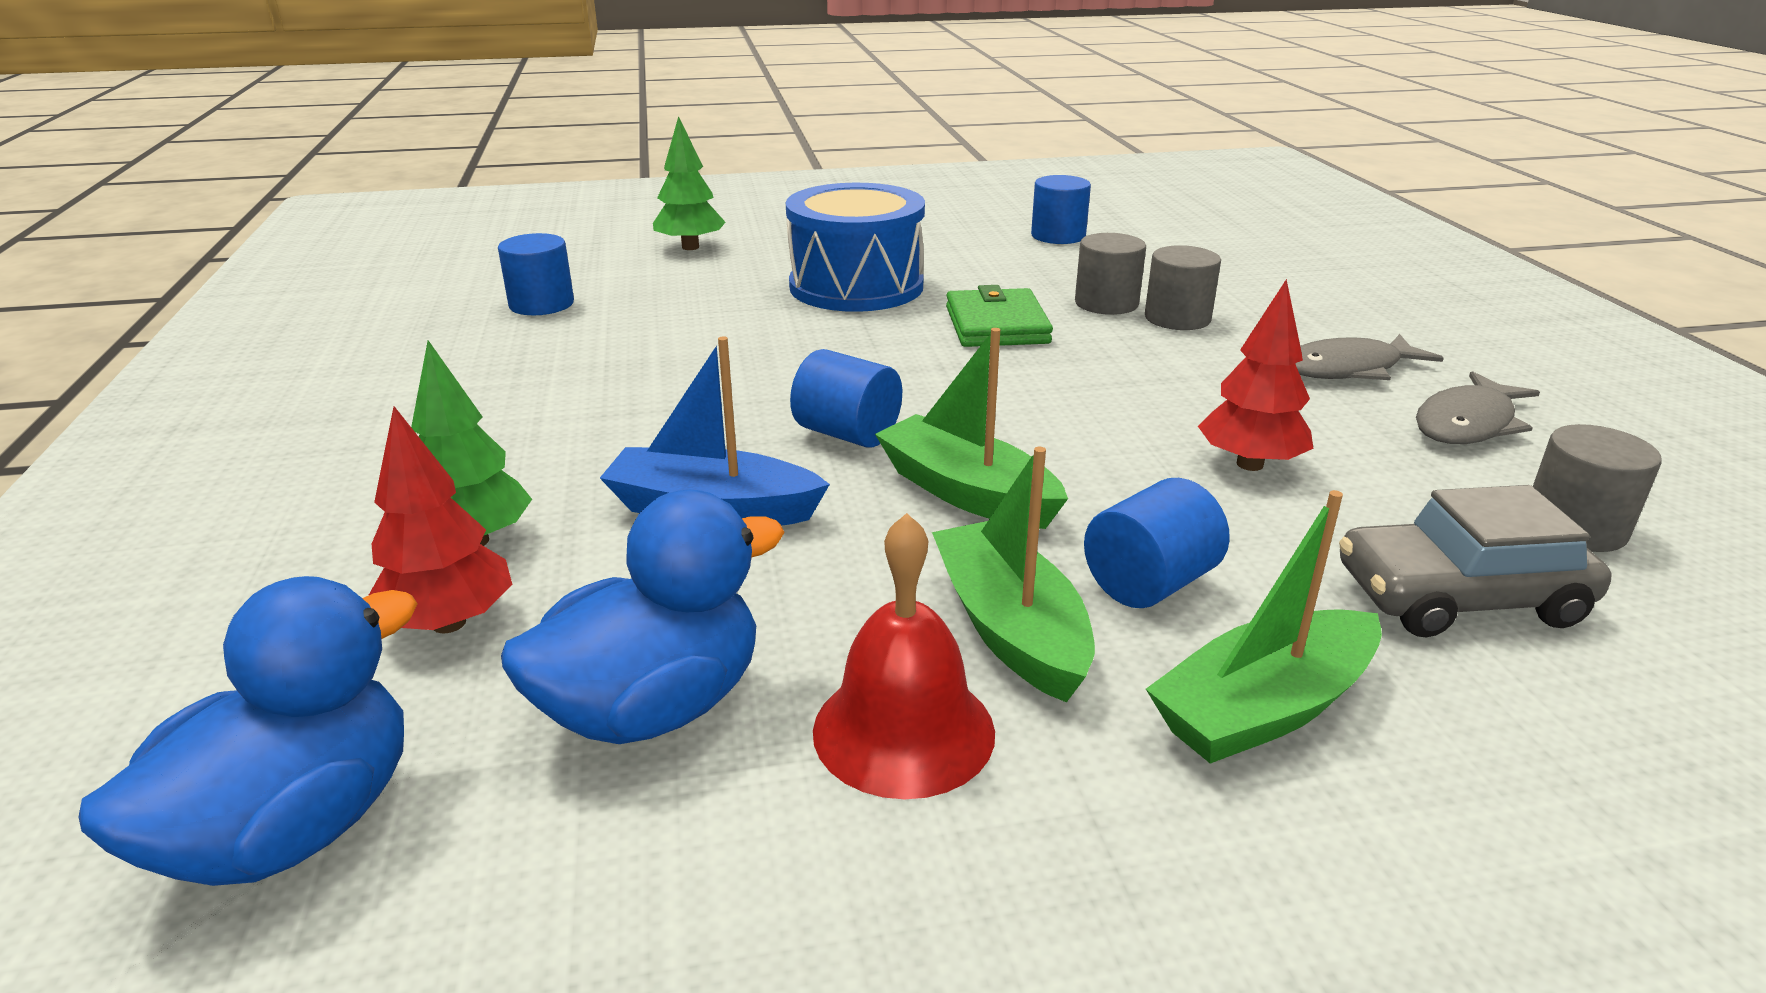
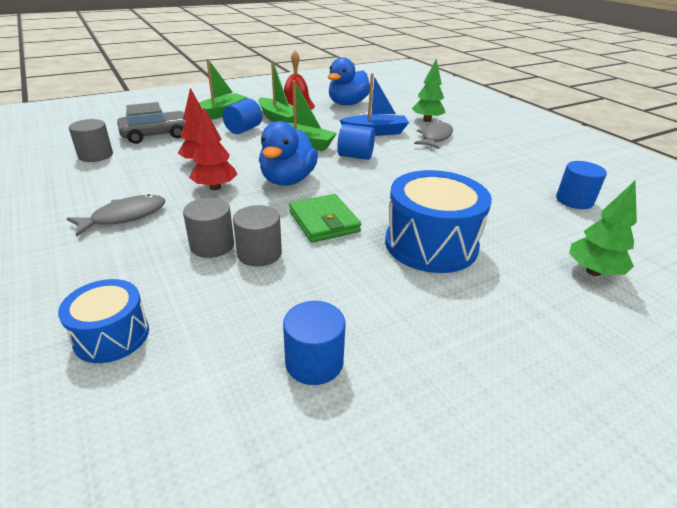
camera: 160 degrees right, 5 degrees up
(295, 828) = (388, 90): blue duck -> blue duck (288, 180)
(448, 623) = (406, 109): red tree -> red tree (215, 187)
(1264, 266) = (112, 336): none -> blue drum
(1467, 424) = (91, 191): grey fish -> grey fish (435, 137)

